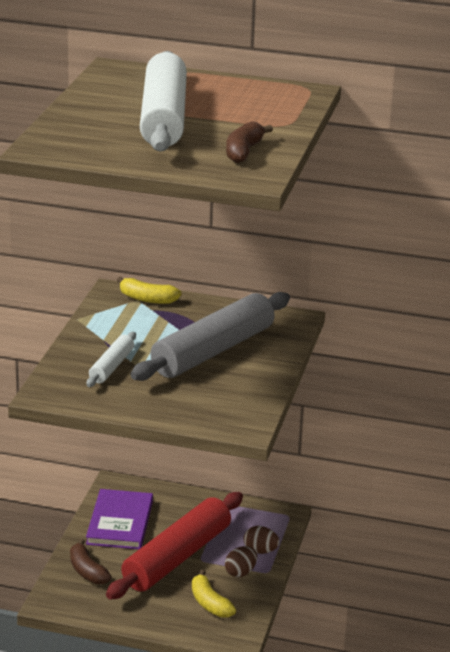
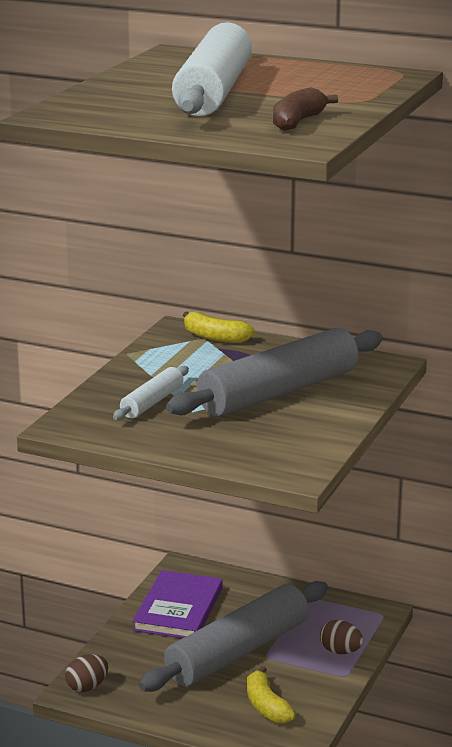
camera: 10 degrees right, 5 degrees down
(87, 571) = (127, 660): brown banana -> none
(177, 557) = (238, 652): red rolling pin -> grey rolling pin
(240, 572) = (311, 674): brown egg -> brown egg (87, 687)

